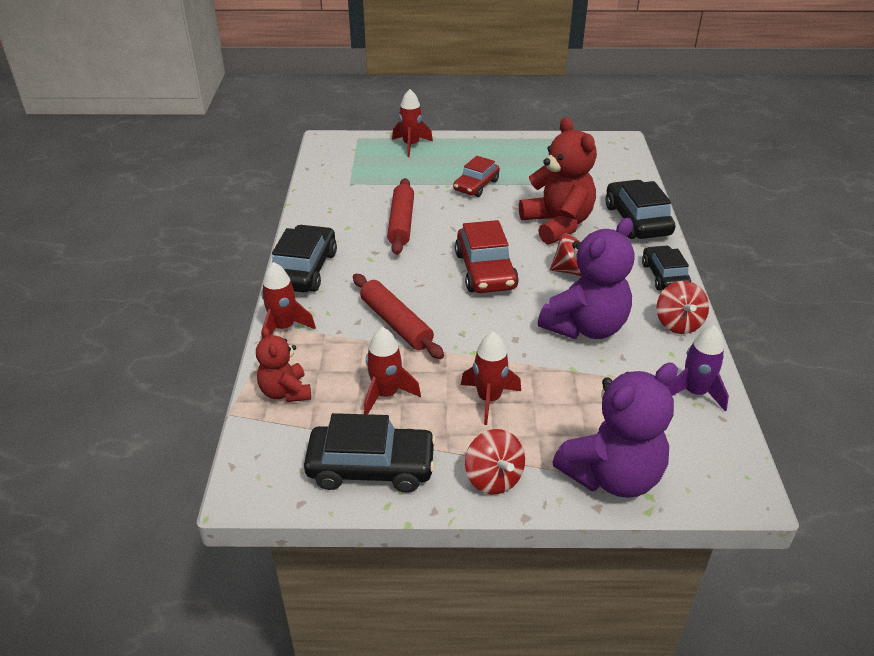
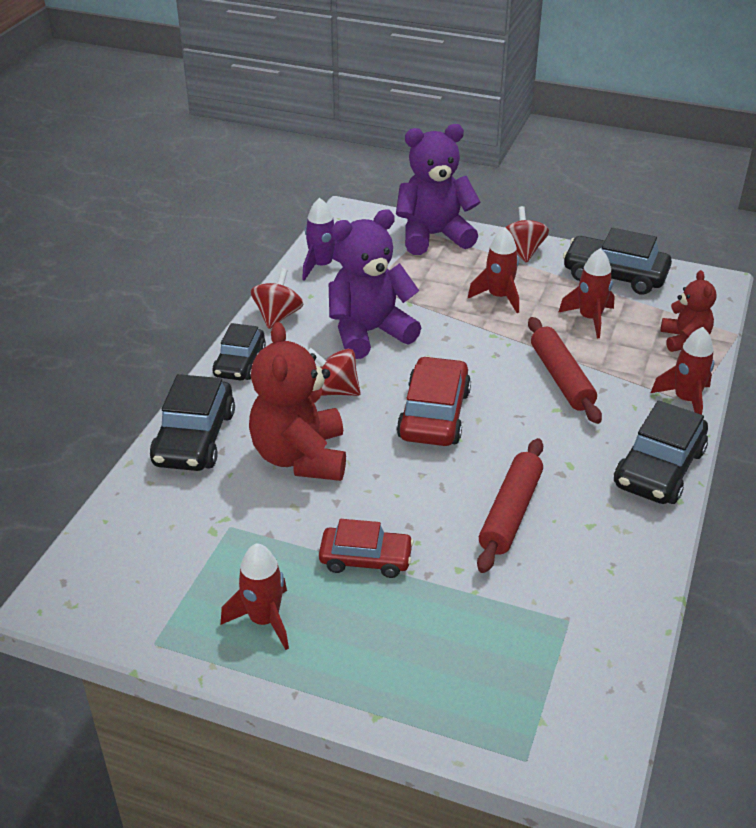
camera: 160 degrees left, 0 degrees up
(411, 145) = (428, 699): red rocket -> red rocket (264, 620)
(476, 185) = (366, 559): red car -> red car turned 45 degrees clockwise

